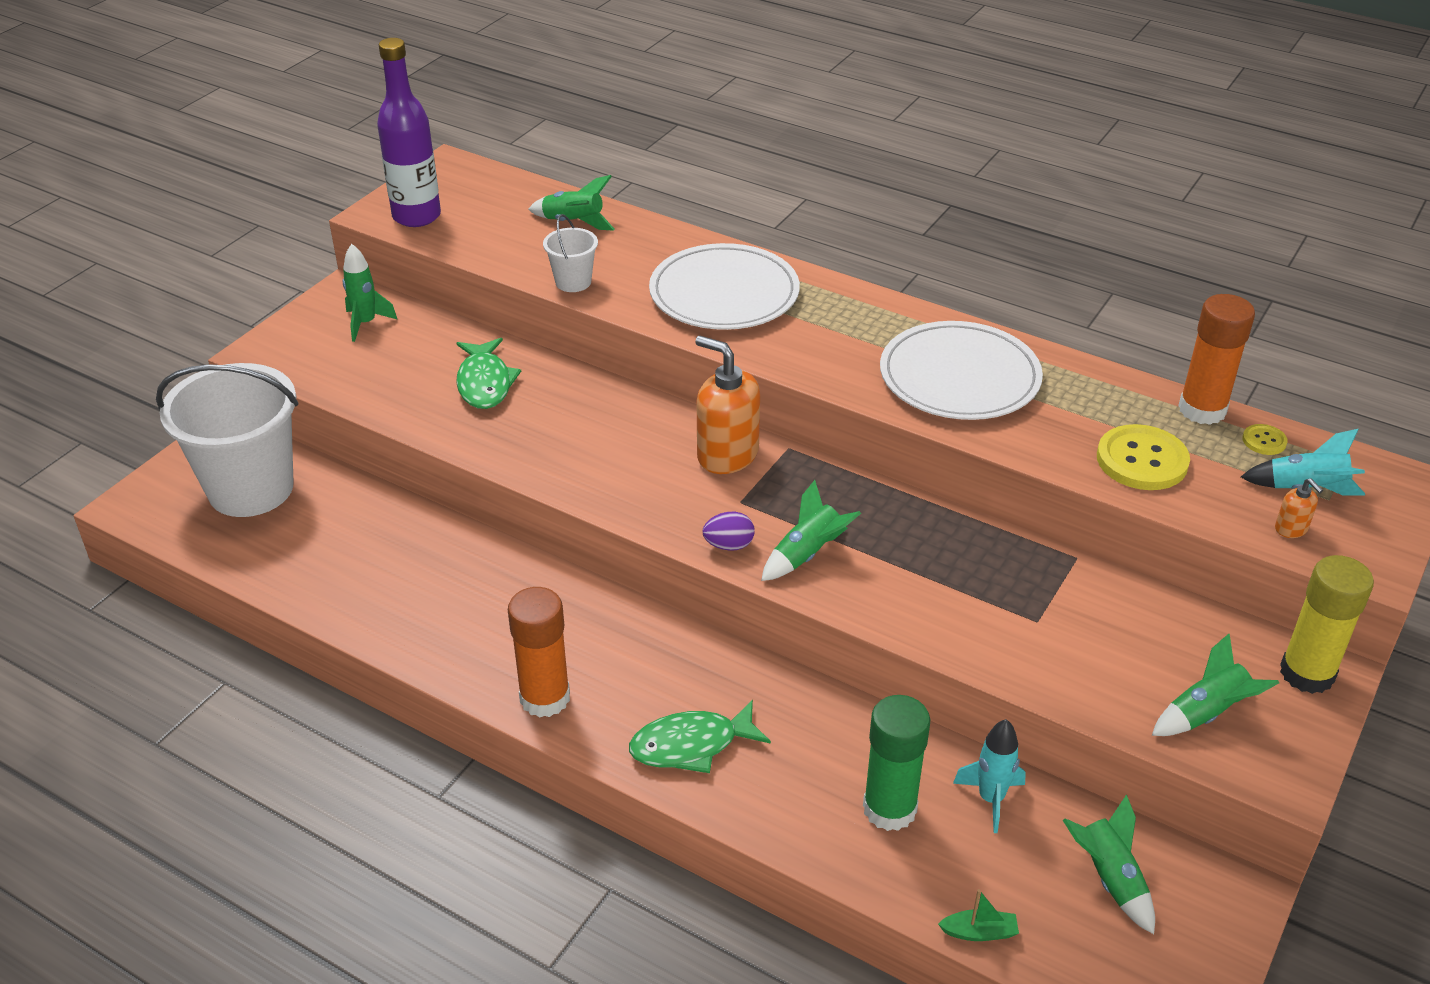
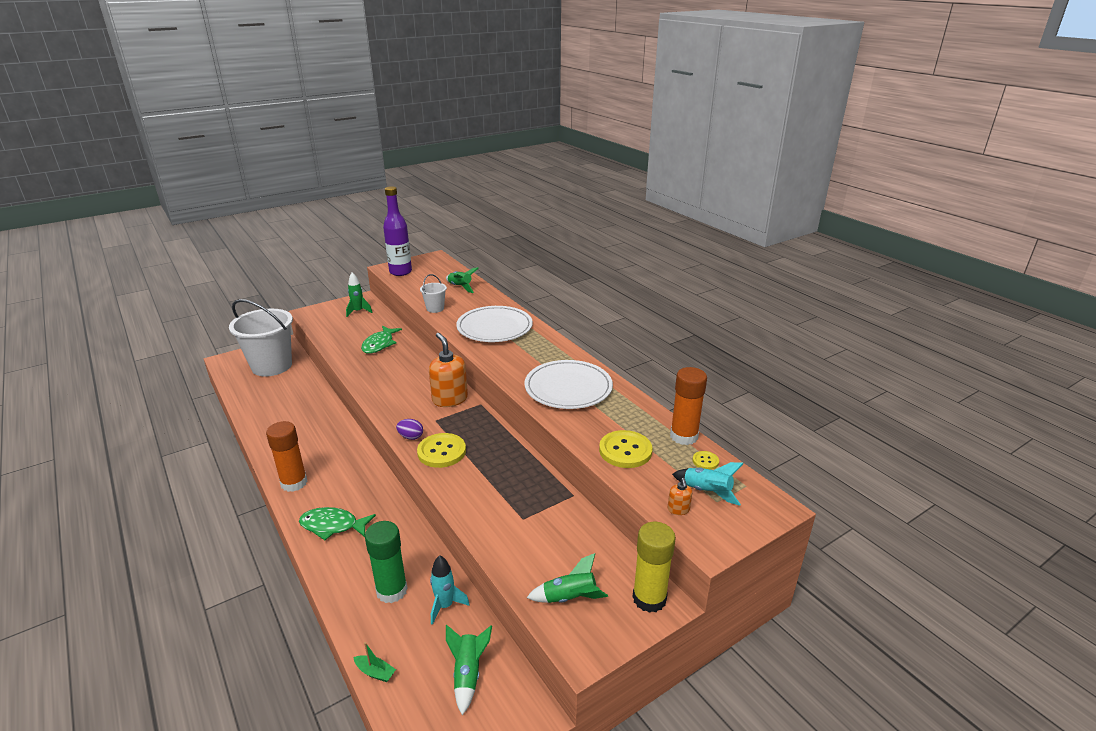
camera: 25 degrees right, 10 degrees down
(807, 554) = (441, 452): green rocket -> yellow button

